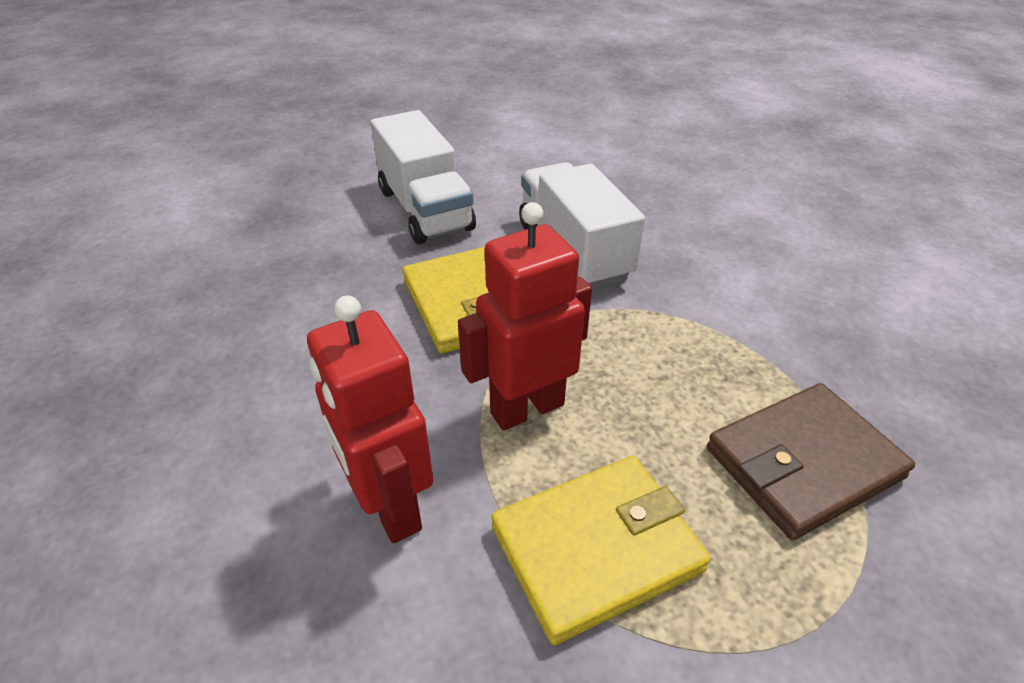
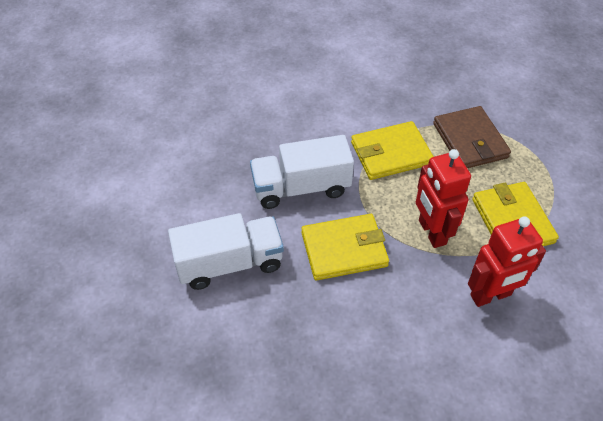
camera: 80 degrees left, 10 degrees up
(696, 342) = (391, 153): none -> yellow wallet

